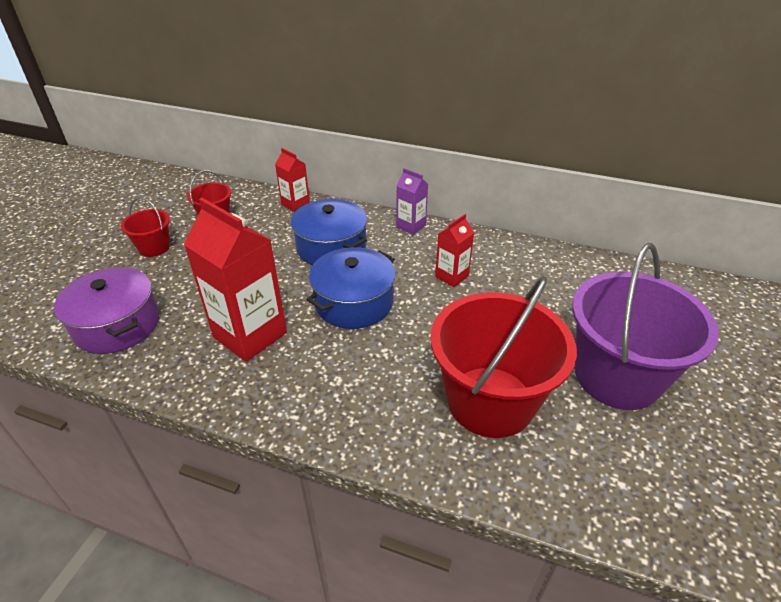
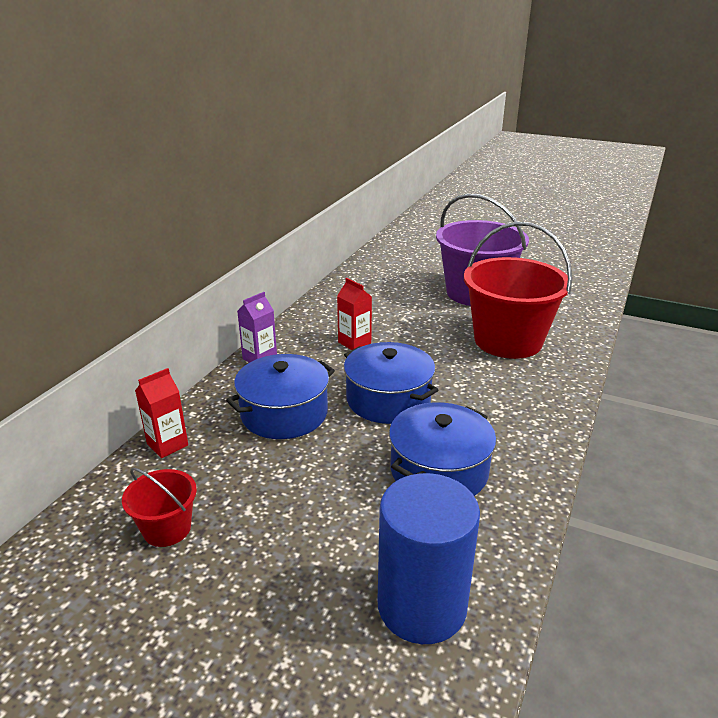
camera: 85 degrees left, 10 degrees down
(117, 325) = (421, 606): purple pot -> blue cylinder
(154, 247) = (227, 598): red bucket -> none
(250, 335) = (439, 471): red carton -> blue pot

